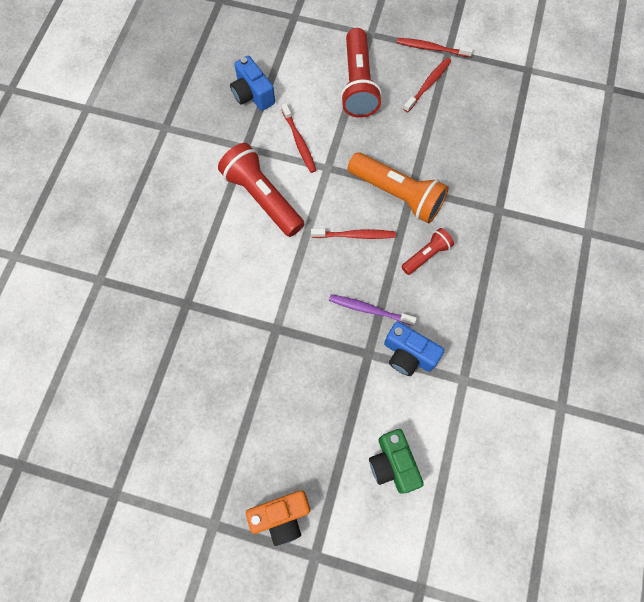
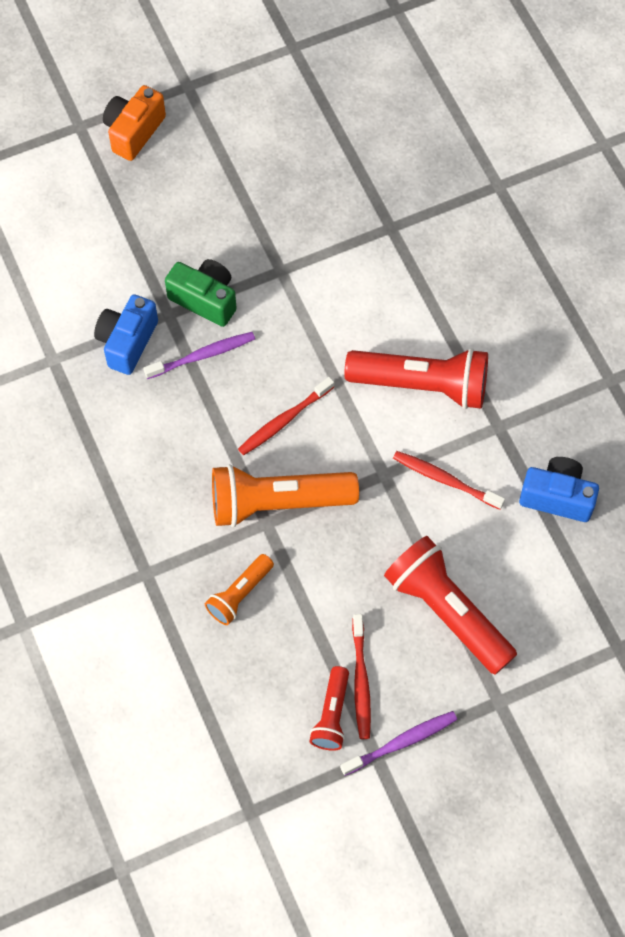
camera: 140 degrees right, 5 degrees down
(393, 464) = (66, 239): green camera -> green camera (205, 299)
(408, 354) = (127, 342): blue camera -> blue camera turned 60 degrees counterclockwise
(426, 255) = (188, 457): red flashlight -> red flashlight (332, 715)
(432, 48) = (401, 743): red toothbrush -> purple toothbrush
(456, 164) = (239, 594): none -> orange flashlight

